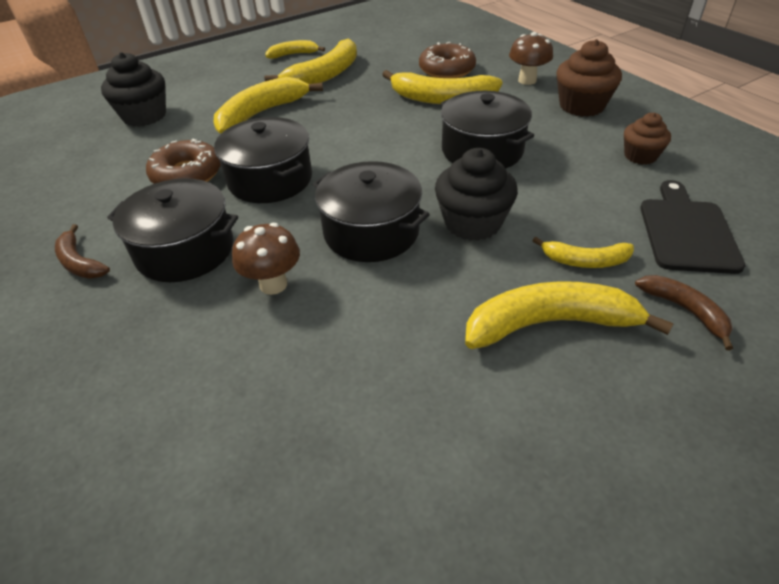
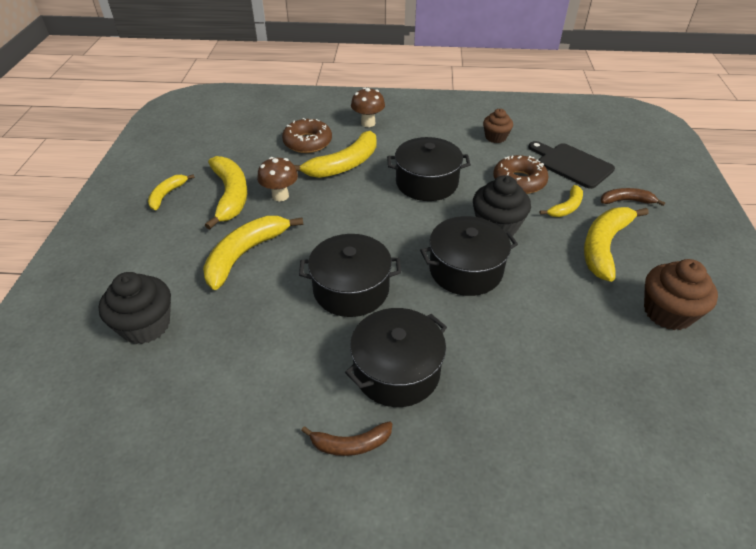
camera: 55 degrees left, 0 degrees up
(187, 174) = (288, 332): brown donut -> brown donut (519, 181)
(260, 114) = (245, 254): yellow banana -> yellow banana turned 45 degrees clockwise
(273, 284) = (480, 339): brown mushroom -> brown mushroom (280, 196)
(581, 106) = (423, 123): brown cupcake -> brown cupcake (667, 312)

